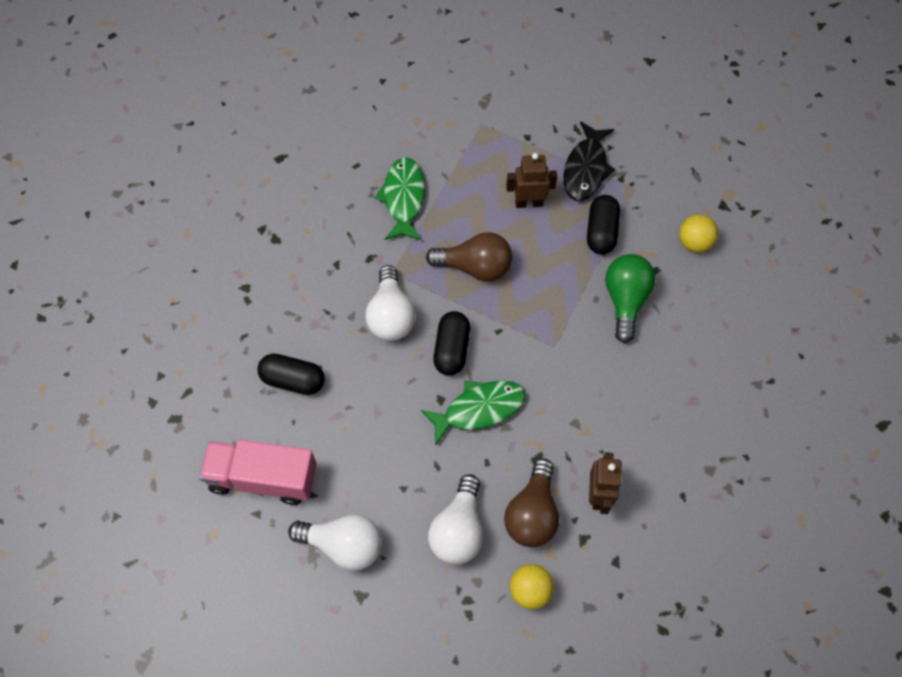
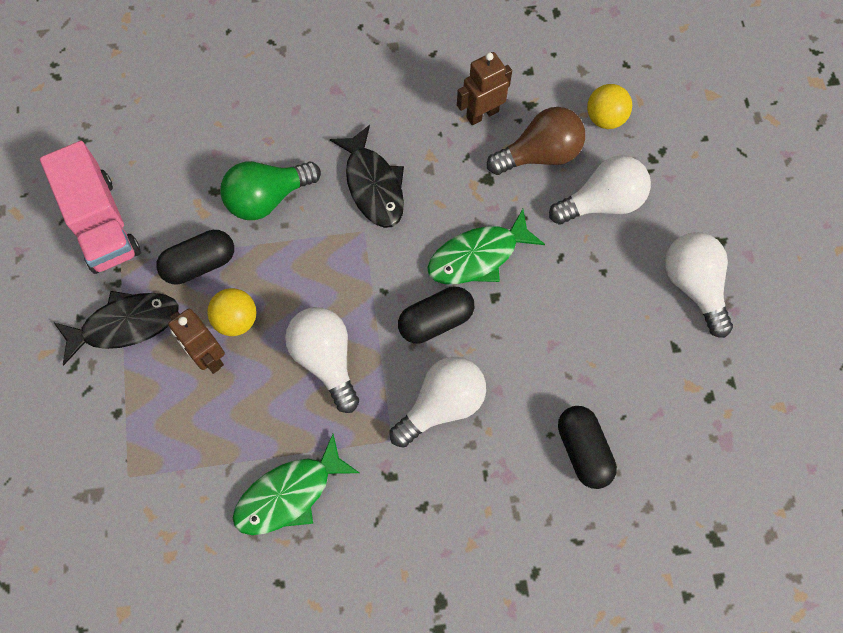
camera: 125 degrees left, 5 degrees up
(263, 478) = (697, 402): pink truck -> pink truck (101, 223)
(475, 267) = (326, 359): brown light bulb -> white light bulb
(479, 409) = (478, 256): green fish -> green fish turned 60 degrees counterclockwise
(588, 375) = (373, 185): none -> black fish
(694, 242) = (157, 174): yellow ball -> yellow ball (236, 320)

